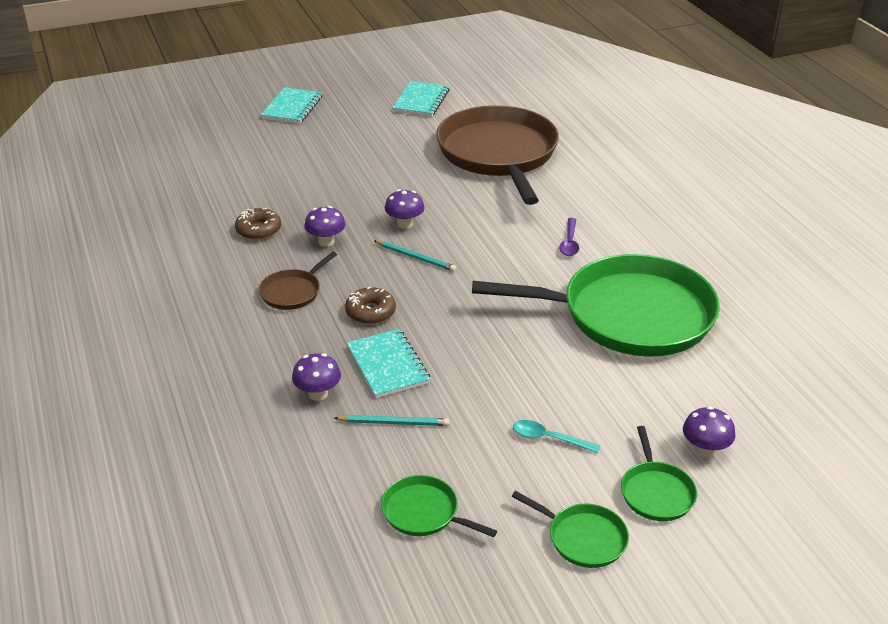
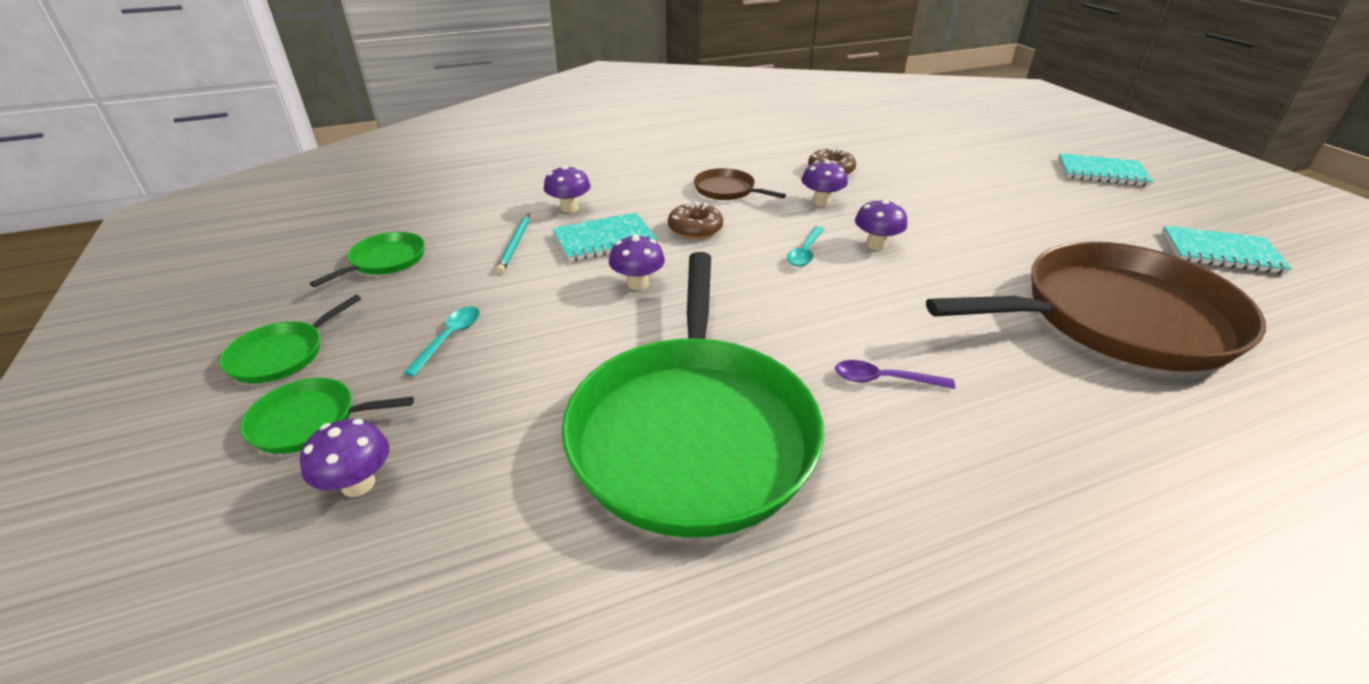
camera: 90 degrees right, 0 degrees up
(415, 257) = (805, 252): turquoise pencil -> turquoise spoon
(464, 342) = (638, 284): none -> purple mushroom

